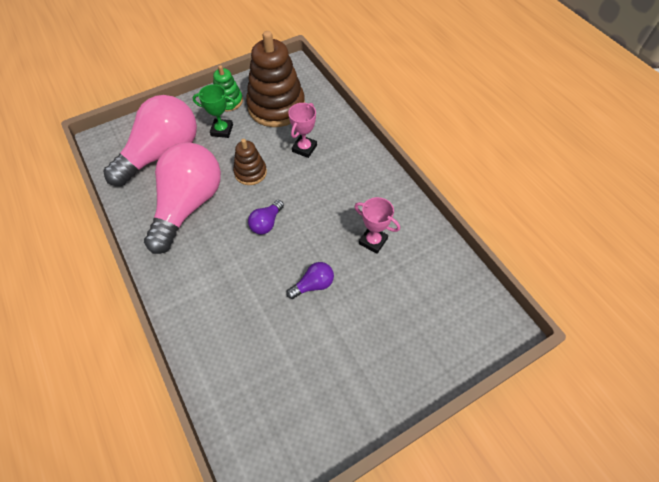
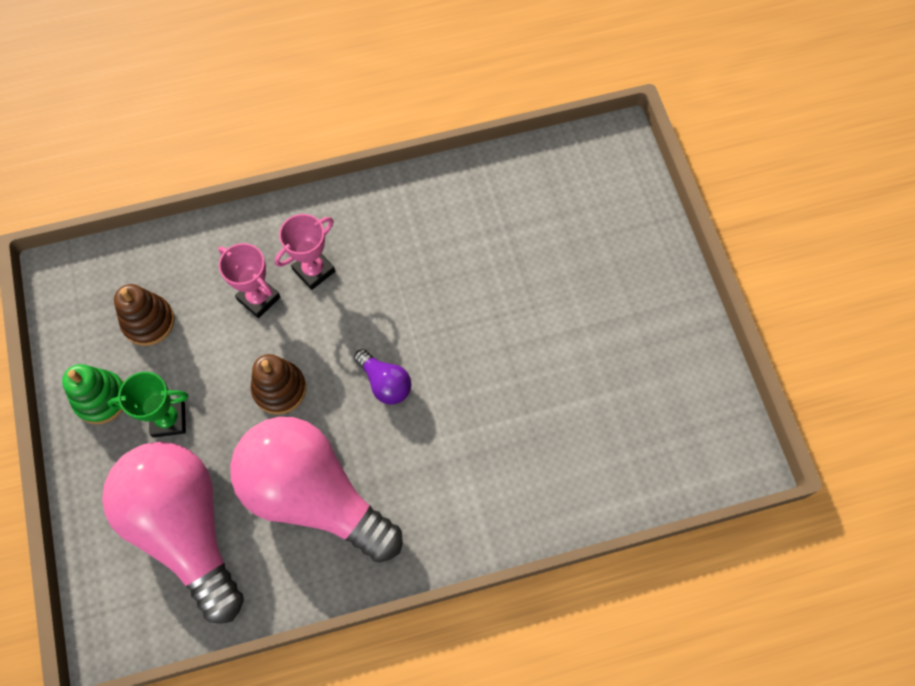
camera: 75 degrees left, 10 degrees up
(222, 130) = (169, 420): green trophy -> green trophy turned 60 degrees clockwise
(276, 107) = (148, 322): brown stacking toy -> brown stacking toy, size x0.51
(313, 285) = (505, 341): purple light bulb -> none
(373, 241) = (458, 249): pink trophy -> pink trophy (314, 270)

